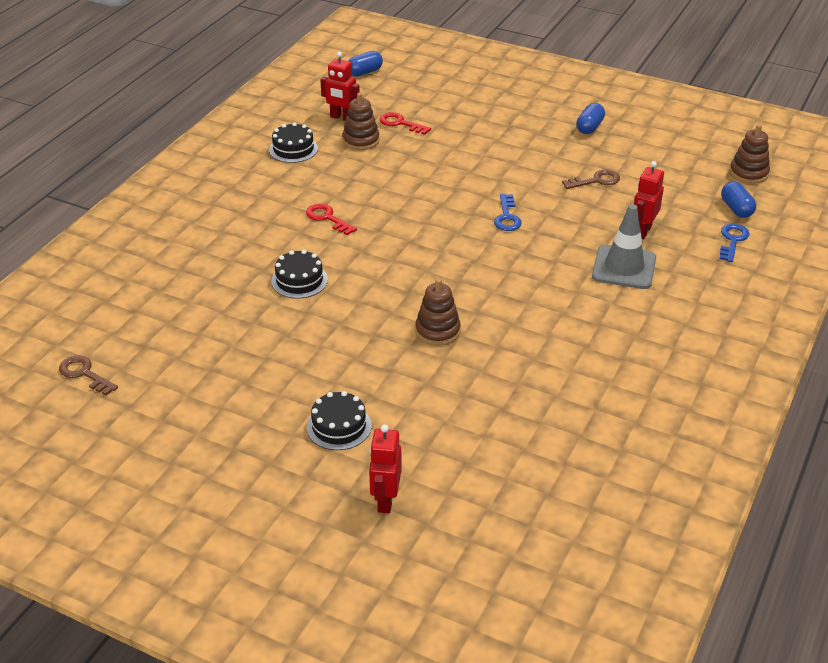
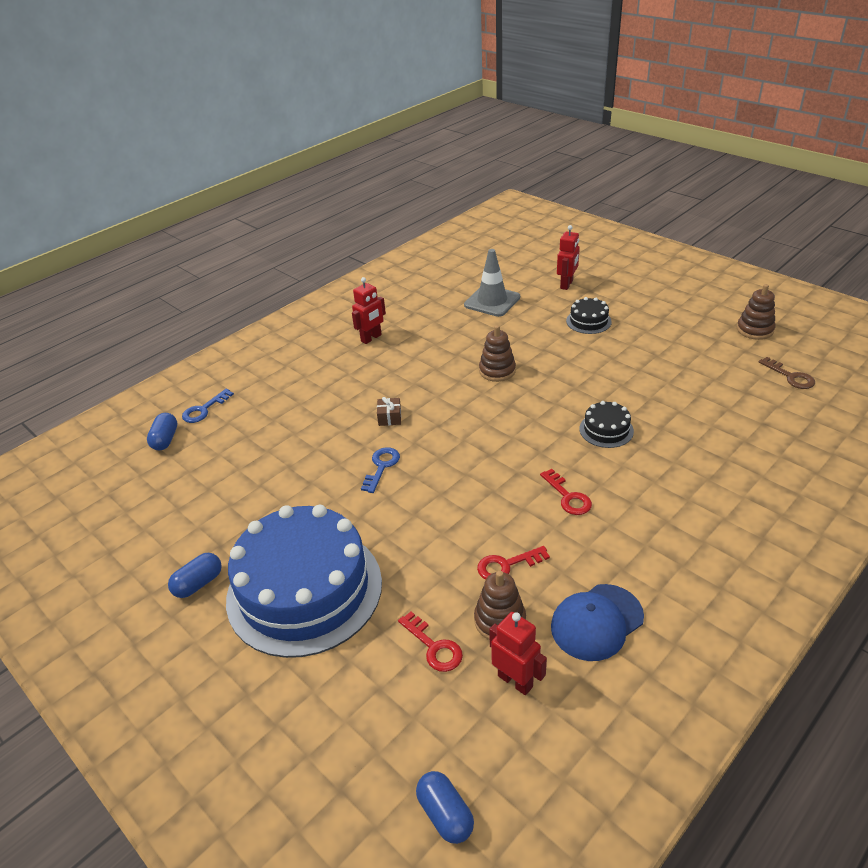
camera: 160 degrees left, 0 degrees up
(293, 149) = (596, 622): black cake -> blue cap
(364, 72) = (445, 814): blue capsule -> blue capsule turned 75 degrees clockwise
(366, 168) = (506, 565): none -> red key
(509, 135) = (304, 590): none -> blue cake
(529, 260) = (389, 418): none -> brown gift
(596, 180) = (261, 497): brown key -> none
(624, 267) = (315, 399): grey traffic cone -> grey traffic cone (492, 301)
(643, 231) = (269, 430): red robot -> red robot (371, 338)
(748, 173) = (106, 478): brown stacking toy -> brown stacking toy (755, 330)

